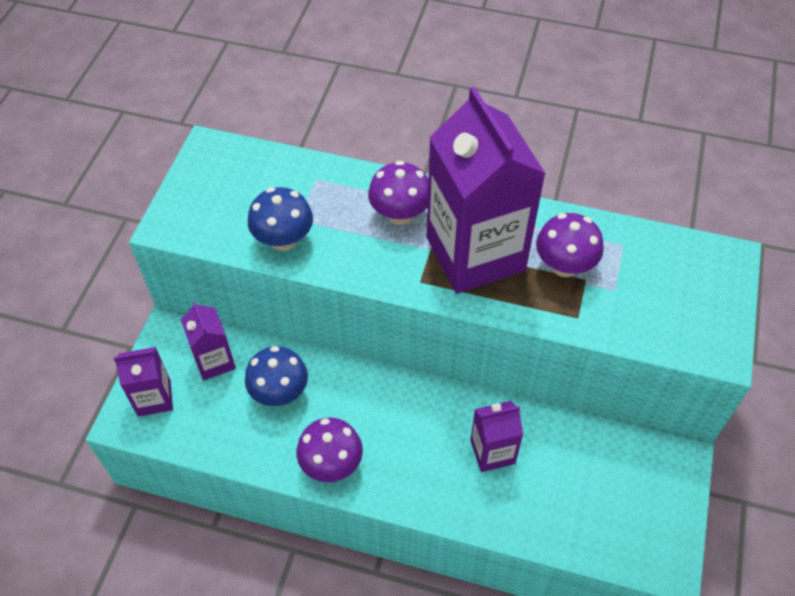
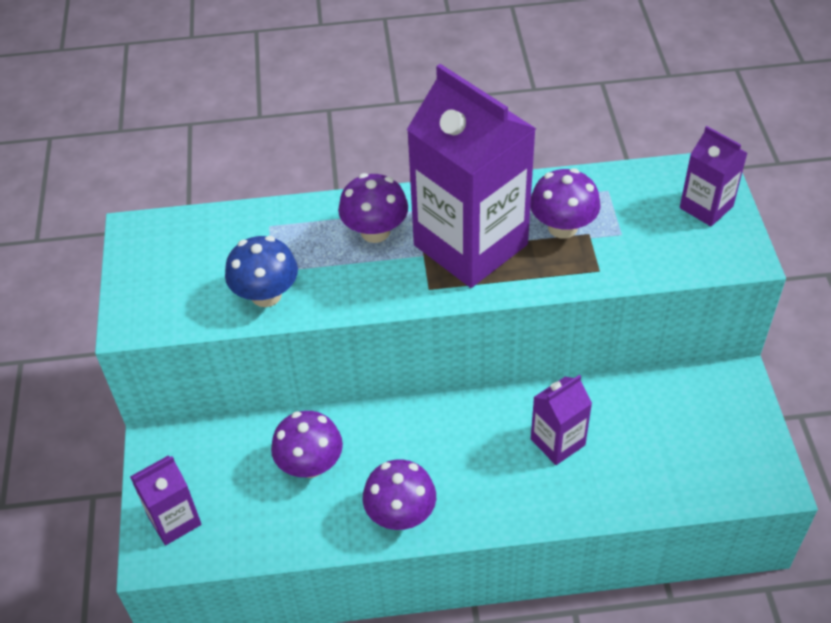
camera: 20 degrees left, 5 degrees down
(214, 361) = (223, 459): purple carton -> purple carton (706, 207)
(279, 392) = (310, 464): blue mushroom -> purple mushroom

